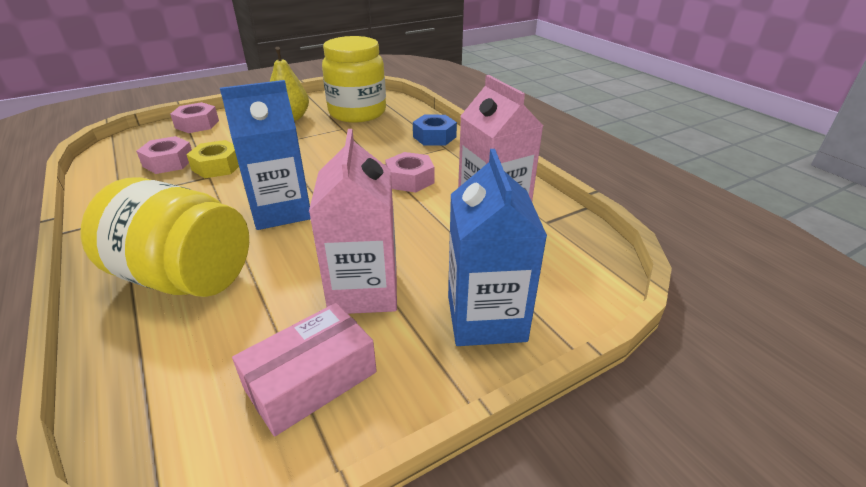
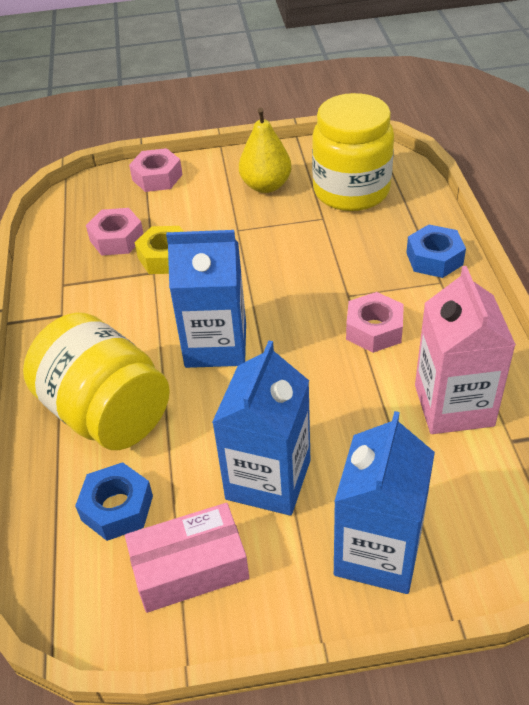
camera: 25 degrees right, 10 degrees up
(215, 350) = (117, 508): none -> blue nut
(364, 290) = (268, 479): pink carton -> blue carton

